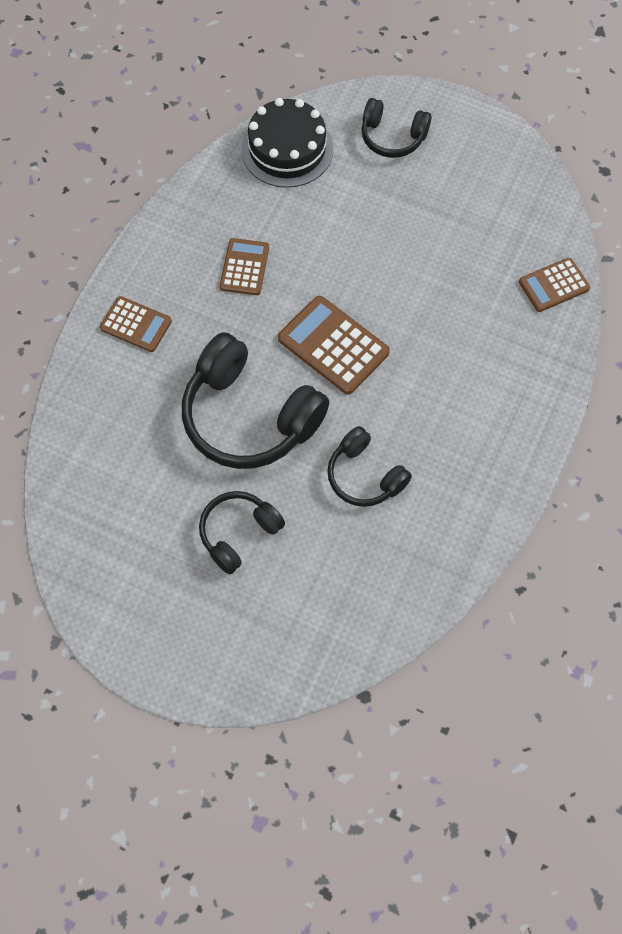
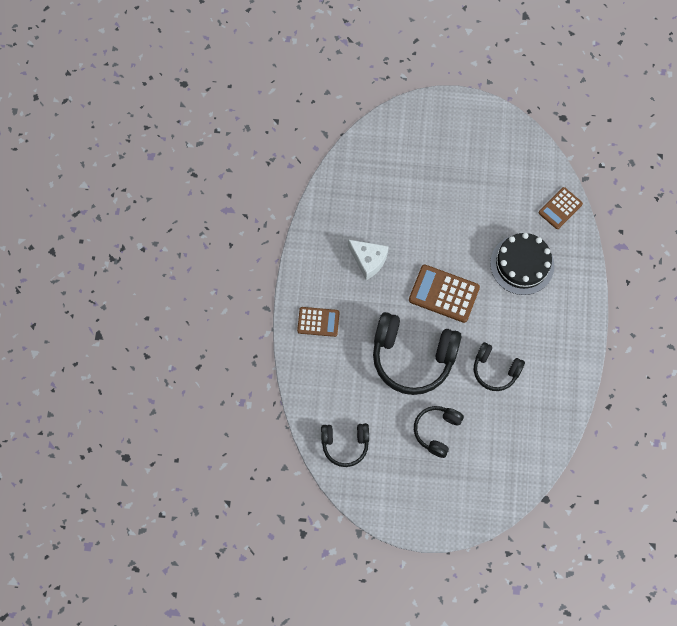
camera: 20 degrees left, 5 degrees up
(244, 267) = (368, 260): brown calculator -> white cheese
(287, 149) = (360, 169): black cake -> black cake (522, 264)
(392, 137) = (423, 138): black headphones -> black headphones (345, 444)

